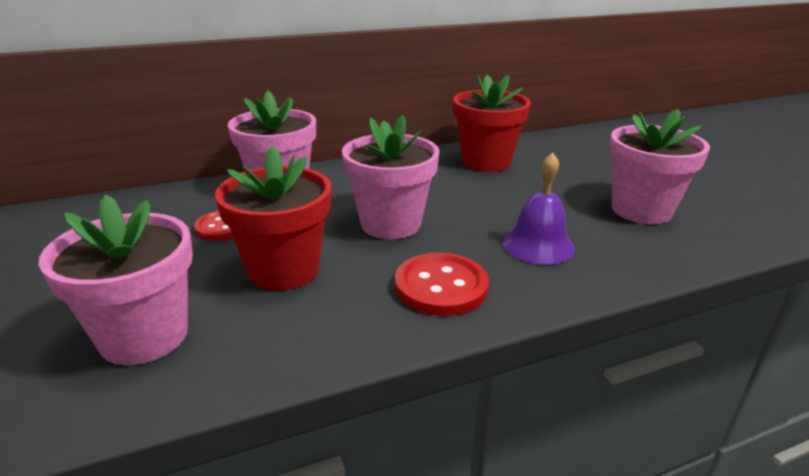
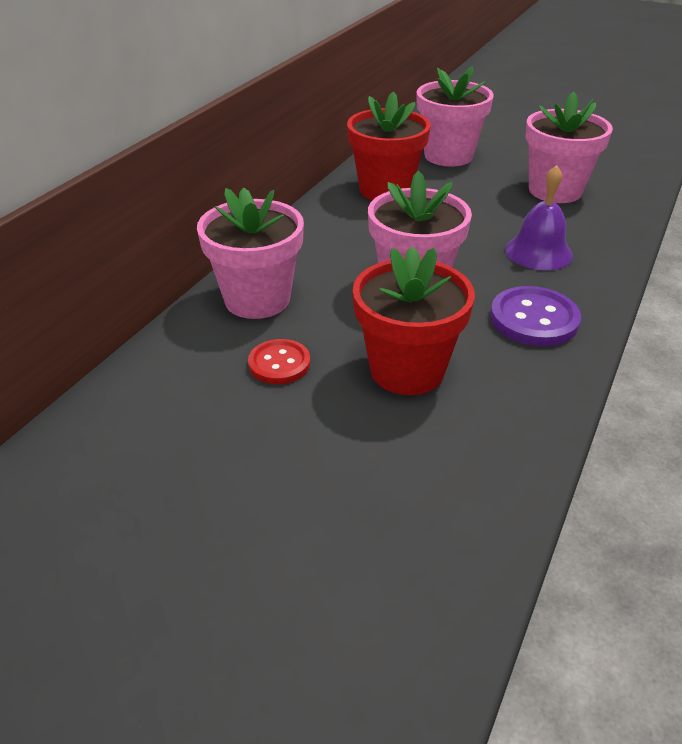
camera: 40 degrees left, 10 degrees up
(144, 336) = (408, 486): pink flower pot -> pink flower pot (448, 156)
(441, 286) = (534, 319): red button -> purple button

